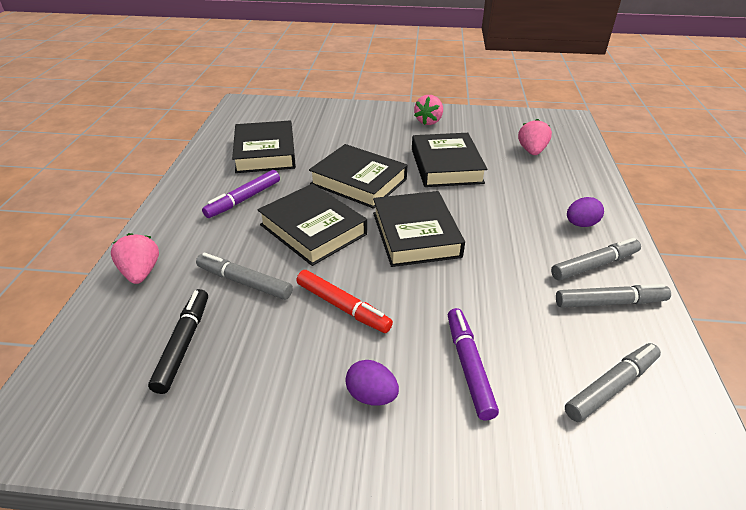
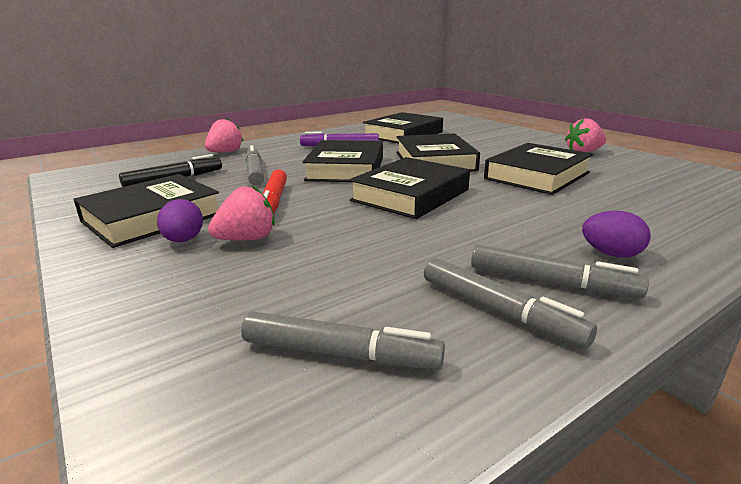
camera: 50 degrees right, 15 degrees down
(287, 399) = (152, 217): none -> black book
(468, 366) = (266, 265): purple marker -> none
(531, 151) = (672, 195): pink strawberry -> pink strawberry (247, 239)

